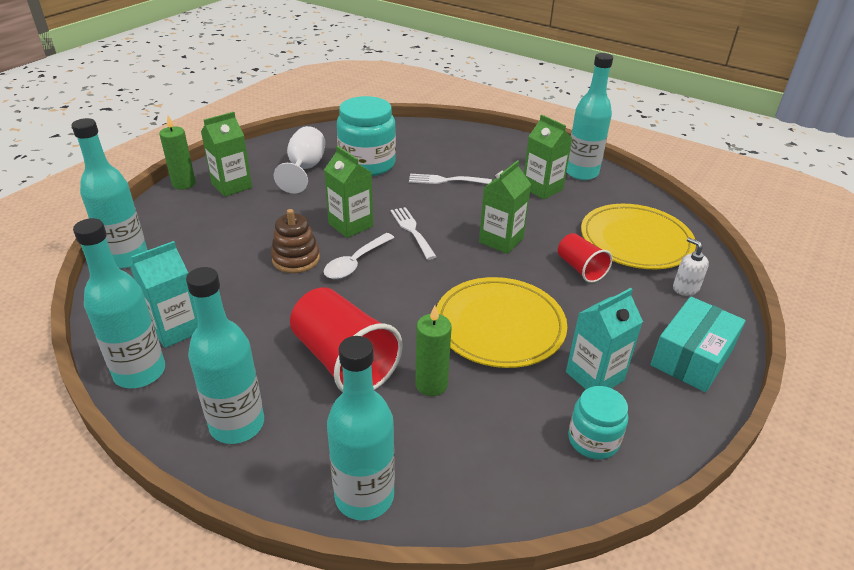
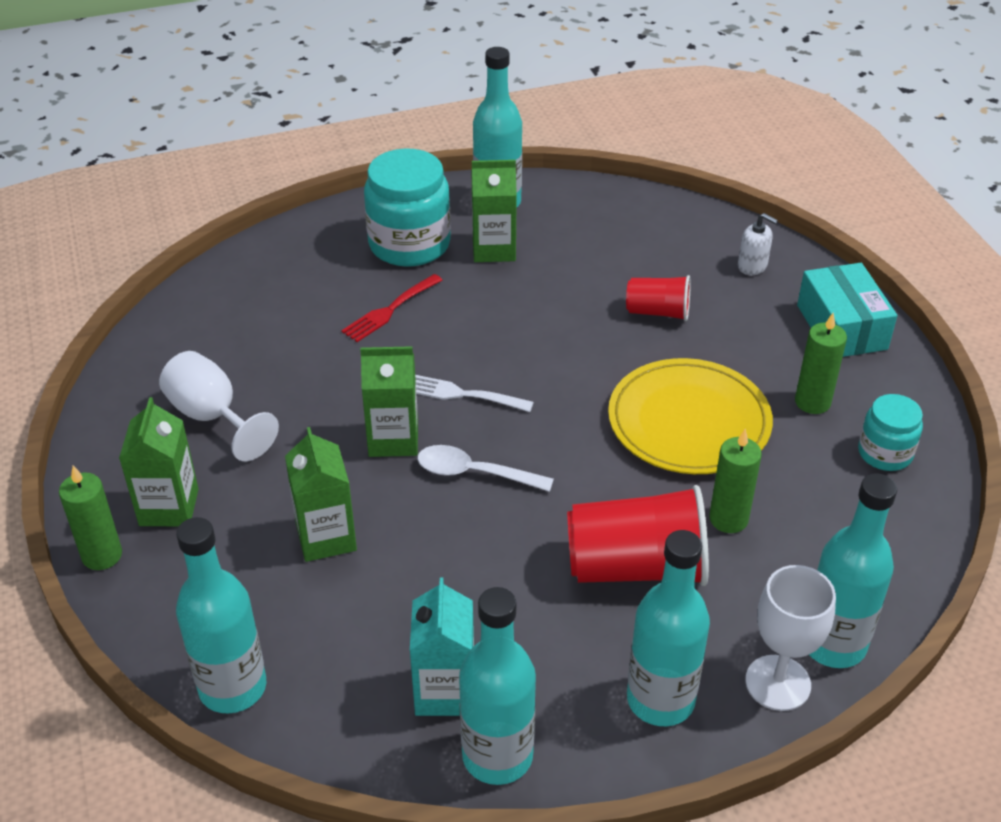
camera: 50 degrees left, 5 degrees up
(296, 259) = (412, 521): brown stacking toy -> none
(299, 480) = (778, 683): none -> white goblet
(355, 263) = (474, 473): white spoon -> white spoon turned 120 degrees clockwise
(367, 164) = (271, 355): turquoise jar -> turquoise jar (409, 244)
(446, 180) = (390, 310): white fork -> red fork
(501, 240) = (554, 337): green carton -> green carton (326, 537)
(594, 376) = (812, 402): turquoise carton -> green candle
(635, 240) = (653, 247): yellow plate -> none
(685, 288) = (752, 266): white soap dispenser -> white soap dispenser turned 150 degrees counterclockwise

